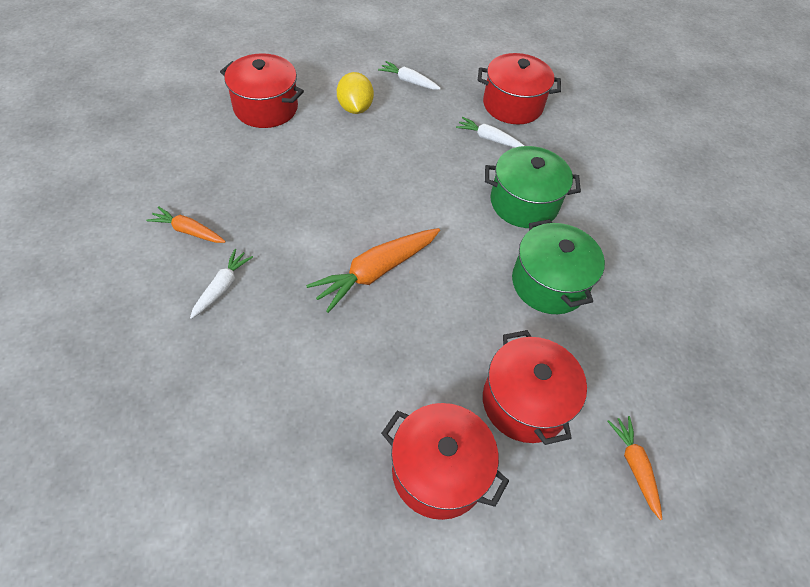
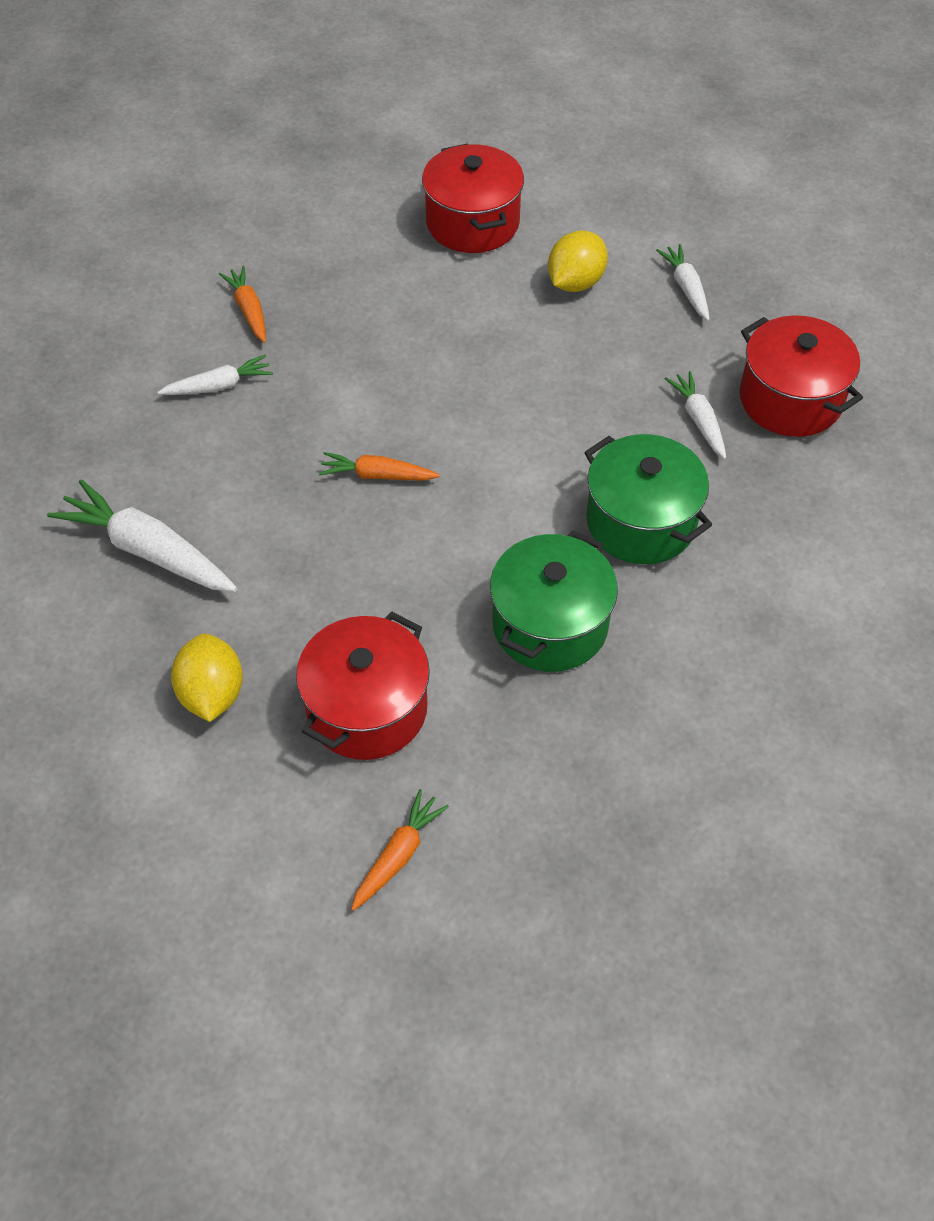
camera: 50 degrees right, 0 degrees up
(296, 419) = (148, 550): none -> white carrot
(376, 272) = (377, 475): orange carrot -> orange carrot, size x0.58
(438, 471) = (212, 694): red pot -> yellow lemon

